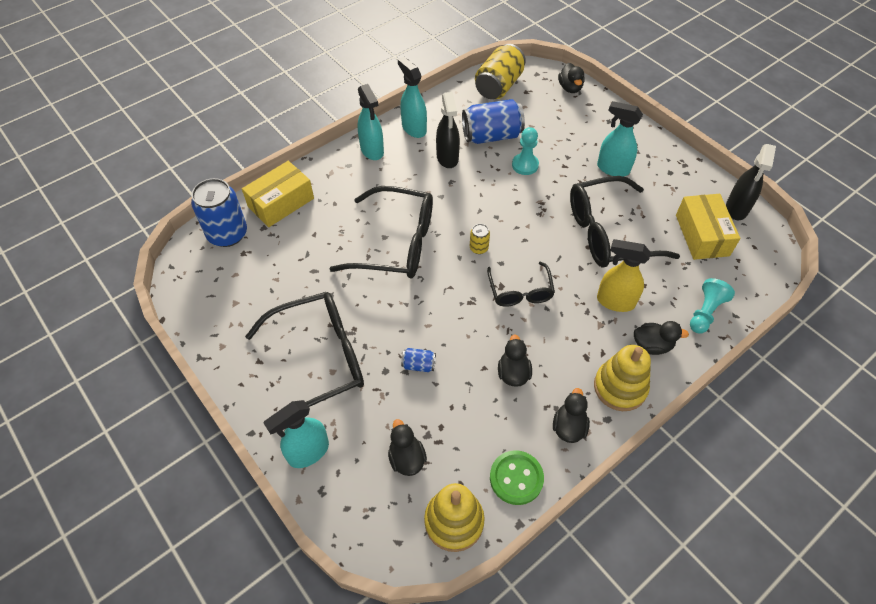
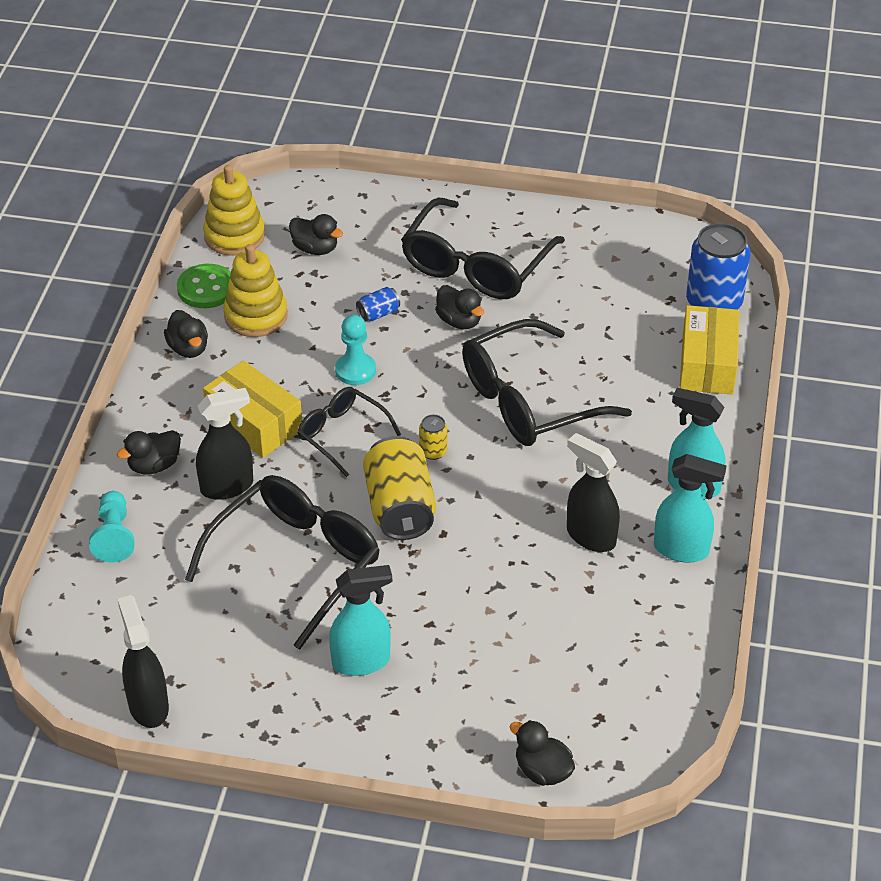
camera: 140 degrees right, 10 degrees down
(308, 452) = (403, 207): turquoise spray bottle -> none
(491, 135) = (570, 606): blue can -> none
(499, 86) = (649, 699): yellow can -> yellow can (399, 508)
(513, 373) = (280, 359): black duck -> black duck (459, 321)
(525, 165) = (482, 591): turquoise pawn -> turquoise pawn (355, 370)
(615, 301) = (227, 486): yellow spray bottle -> black spray bottle
(620, 387) = (162, 408): yellow stacking toy -> yellow stacking toy (256, 316)
(702, 235) = (174, 634): yellow box -> yellow box (254, 423)

